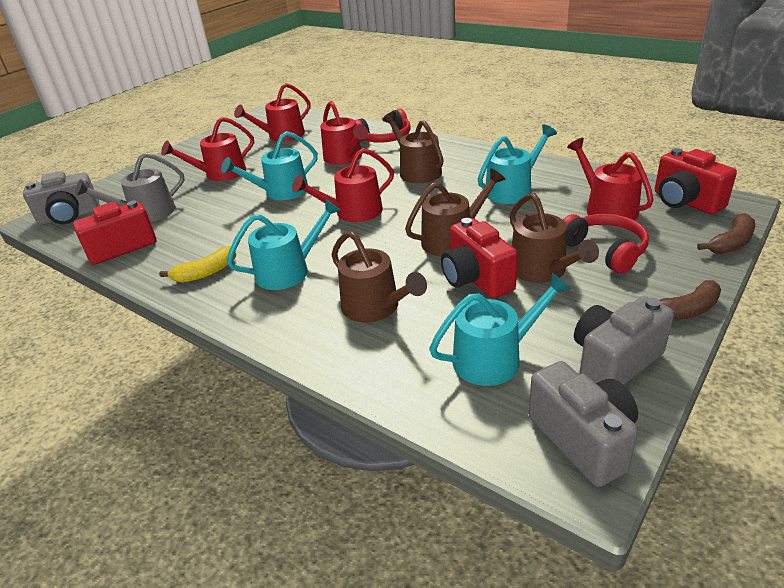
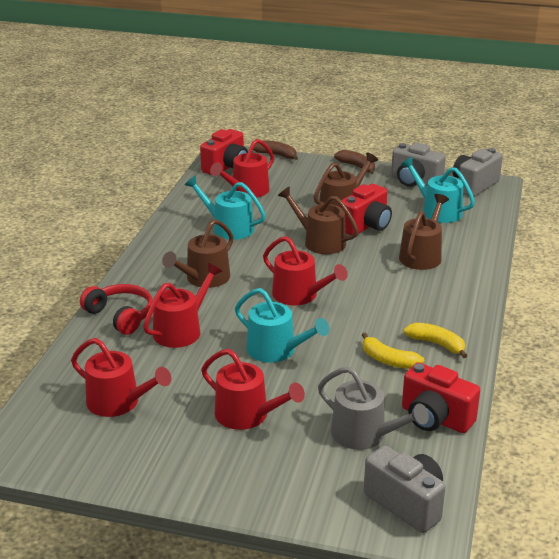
camera: 115 degrees left, 5 degrees down
(213, 240) = (388, 360): none -> yellow banana
(289, 271) = (406, 302): turquoise watering can -> none
(604, 251) = (306, 189): red headphones -> none

